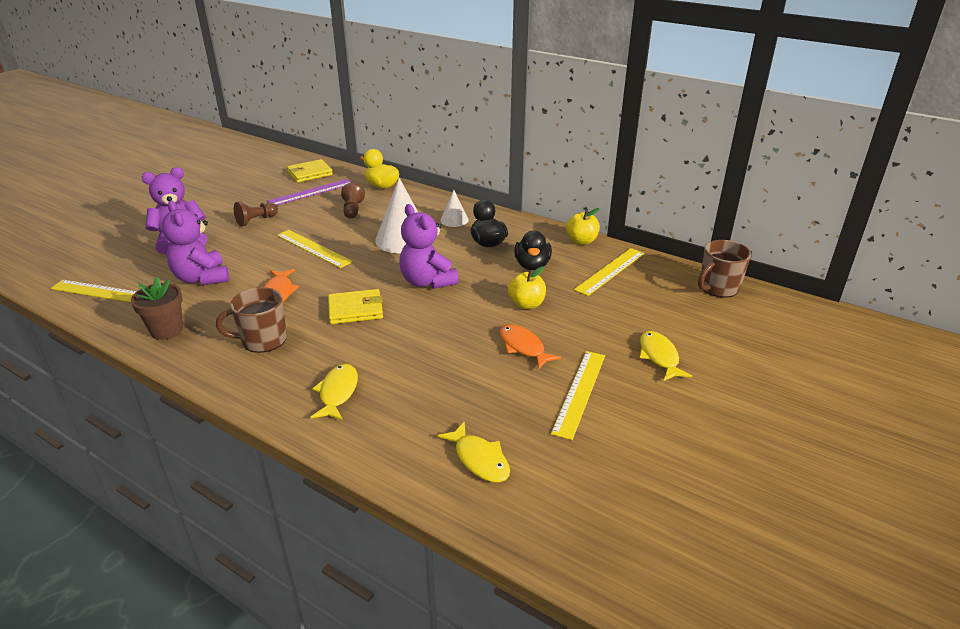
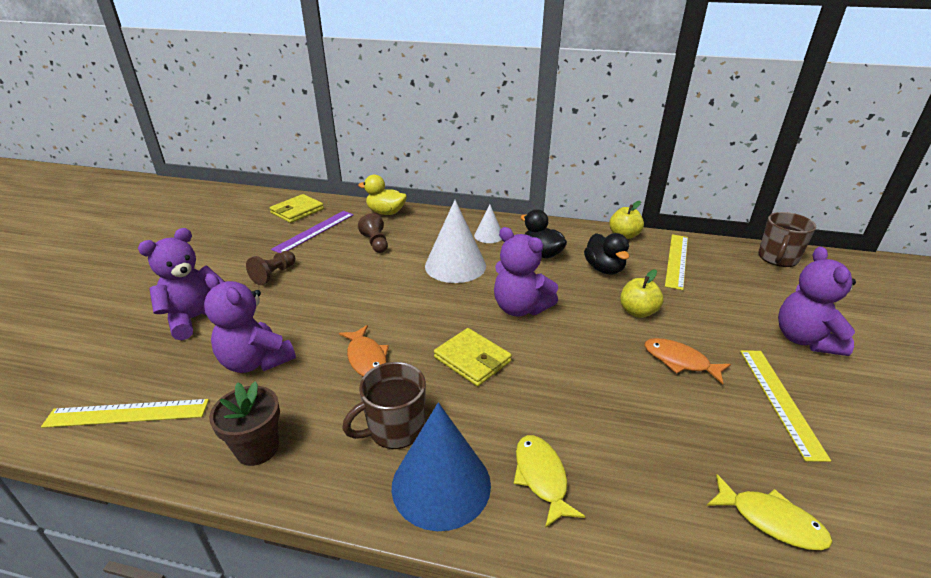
camera: 20 degrees left, 0 degrees up
(266, 379) = (441, 484): none -> blue cone
(313, 248) = (366, 295): yellow ruler -> none
(355, 309) = (472, 359): yellow wallet -> yellow wallet turned 75 degrees clockwise
(659, 356) = (805, 339): yellow fish -> purple teddy bear

